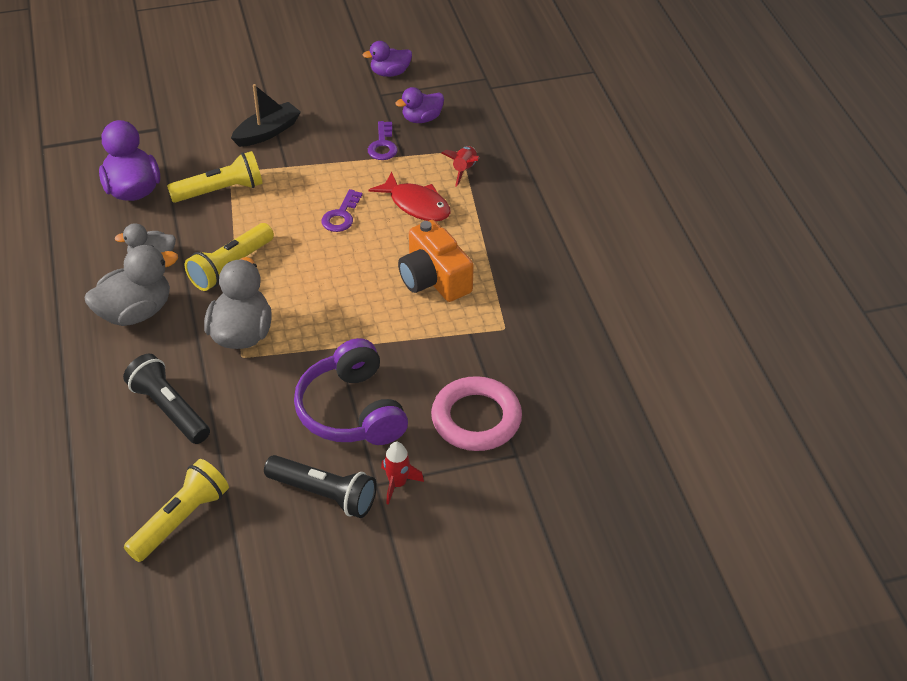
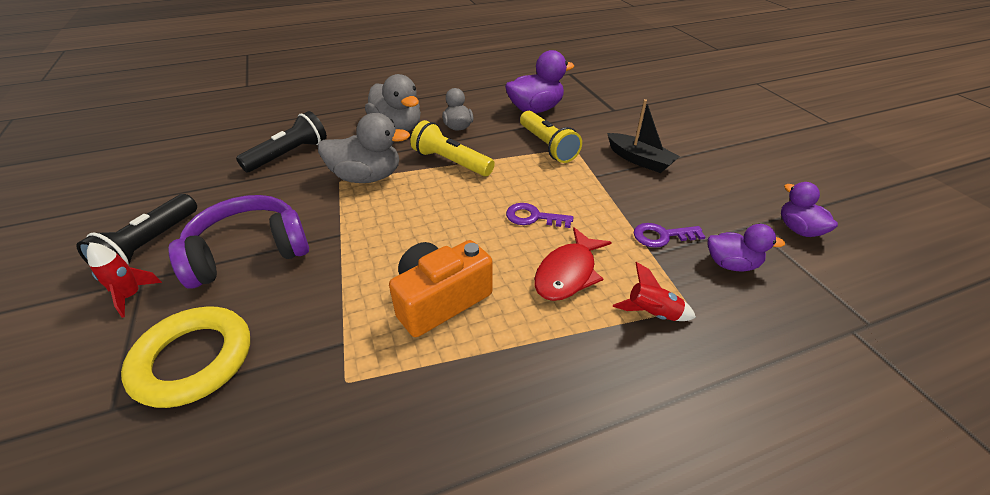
camera: 85 degrees right, 5 degrees down
(181, 520) = (171, 173): yellow flashlight -> none
(422, 119) = (731, 264): purple duck -> purple duck turned 135 degrees clockwise
(476, 418) = (193, 360): pink ring -> yellow ring

